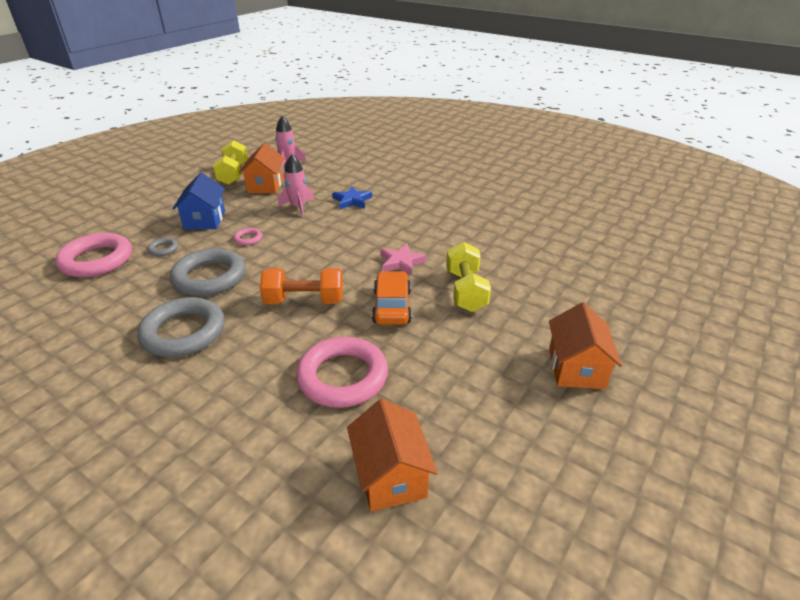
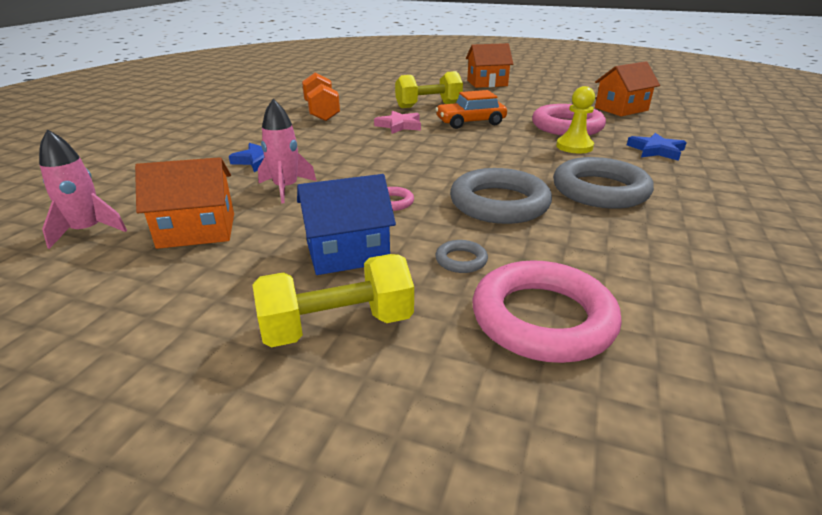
camera: 105 degrees left, 5 degrees down
(226, 419) = (656, 150): none -> blue star
(233, 174) = (125, 281): yellow dumbbell -> yellow dumbbell (337, 326)
(280, 356) = (574, 147): none -> yellow pawn
(304, 301) = (494, 150): orange dumbbell -> orange dumbbell (322, 112)

